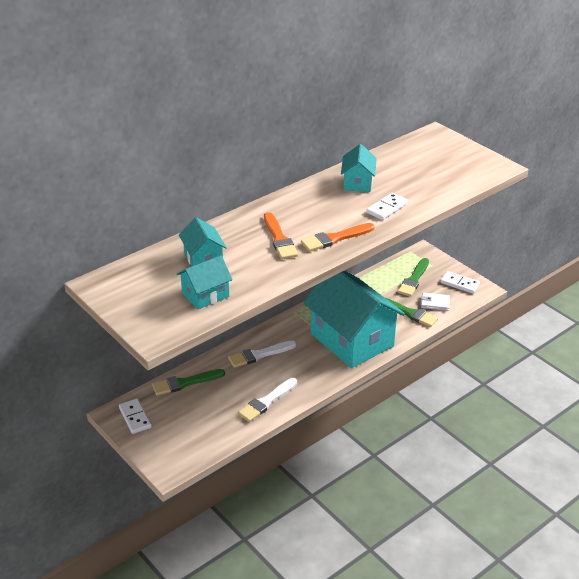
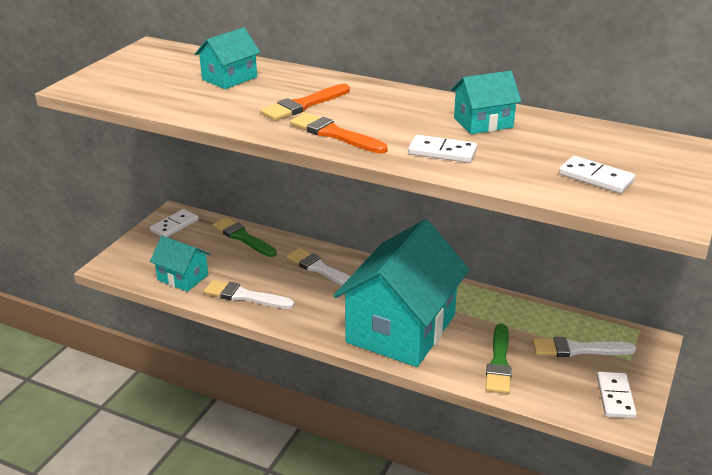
camera: 65 degrees right, 5 degrees down
(205, 295) = (163, 93): turquoise house -> turquoise house (183, 277)
(414, 279) = (577, 349): green brush -> white brush
(435, 303) = (544, 383): white wallet -> none
(449, 172) = (595, 178): none -> white domino

